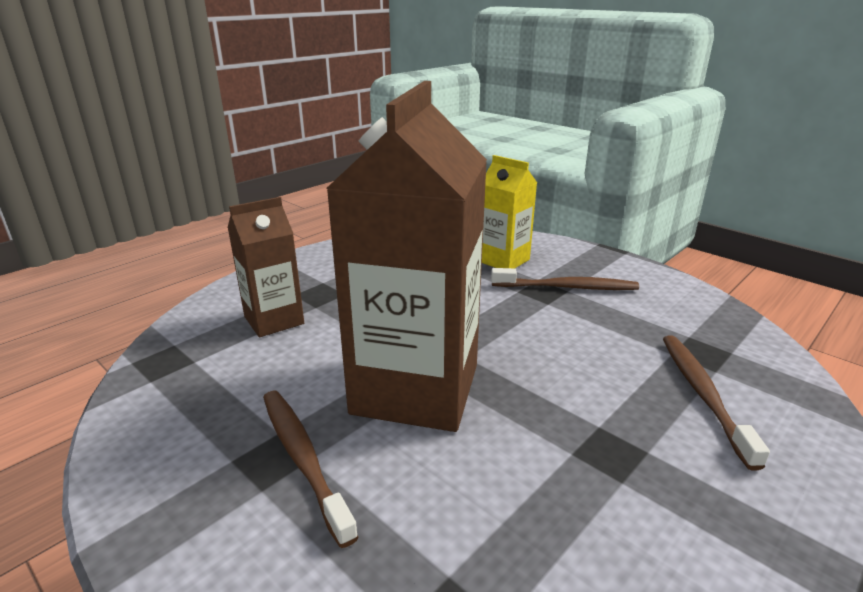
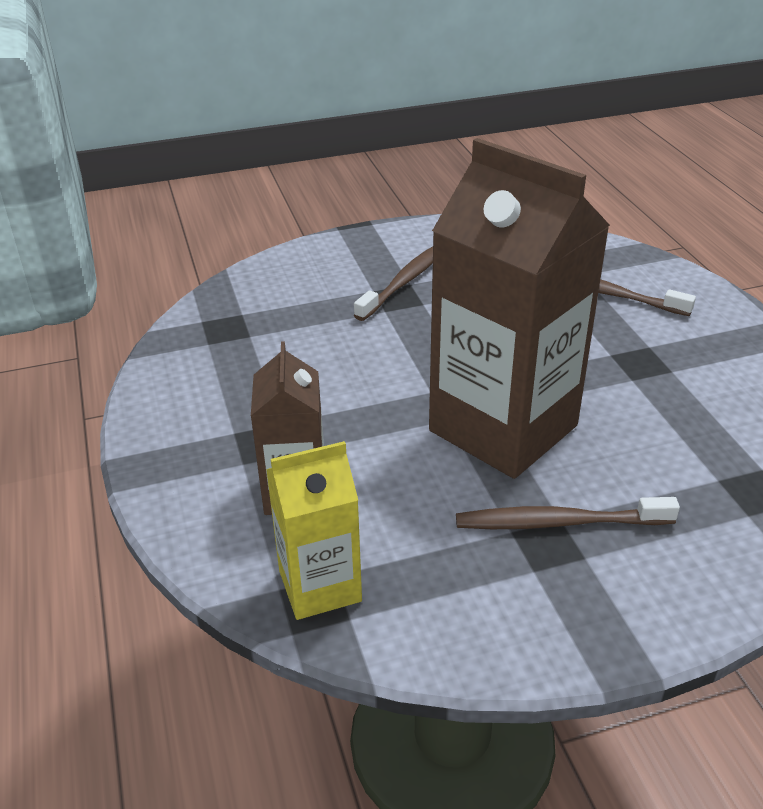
camera: 60 degrees left, 10 degrees up
(503, 260) = (314, 294): yellow carton -> yellow carton (320, 586)

